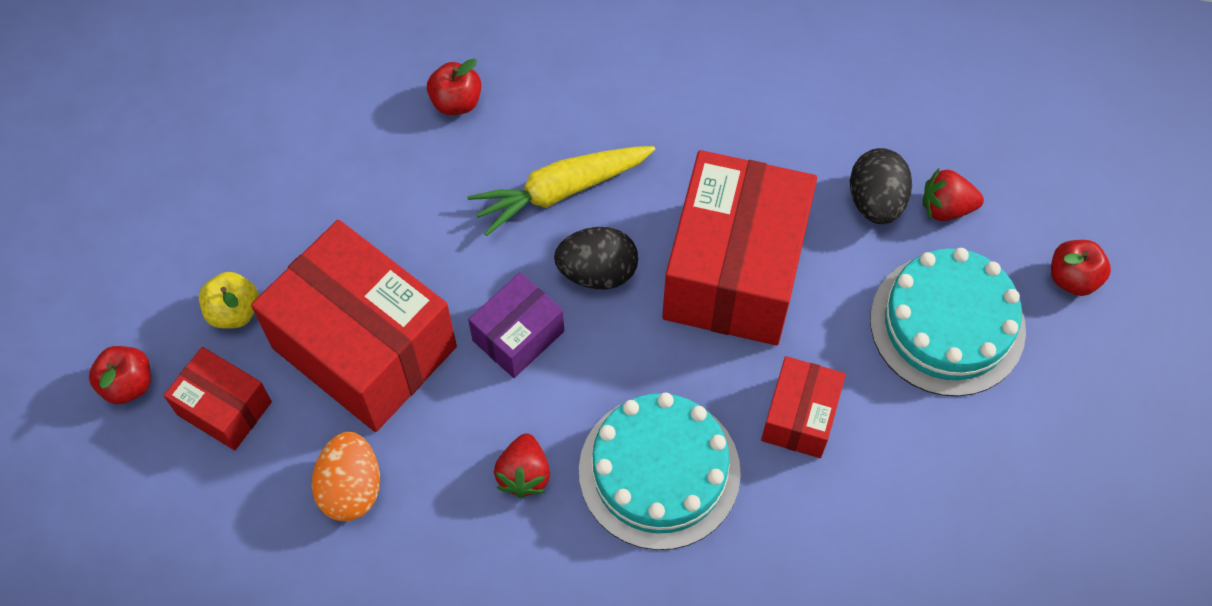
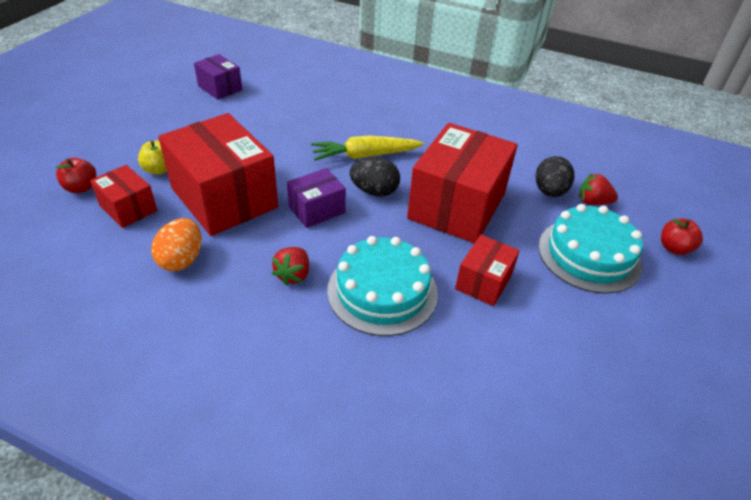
camera: 10 degrees right, 20 degrees down
(249, 74) = (220, 88): none -> purple box
(456, 102) = (321, 114): red apple -> none

